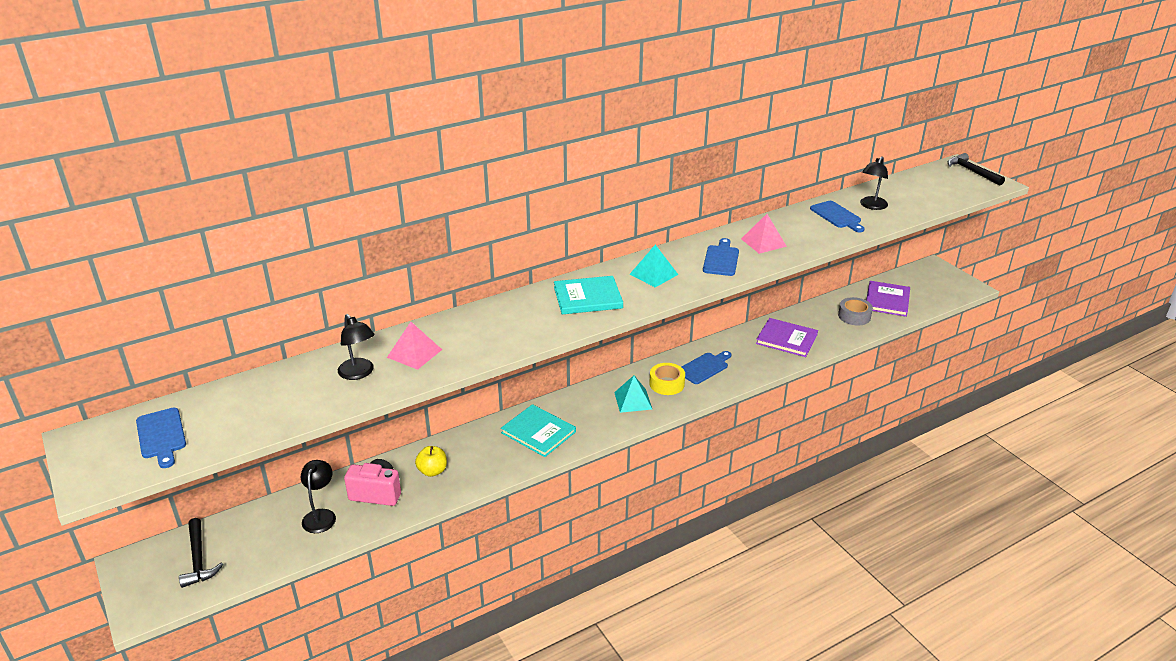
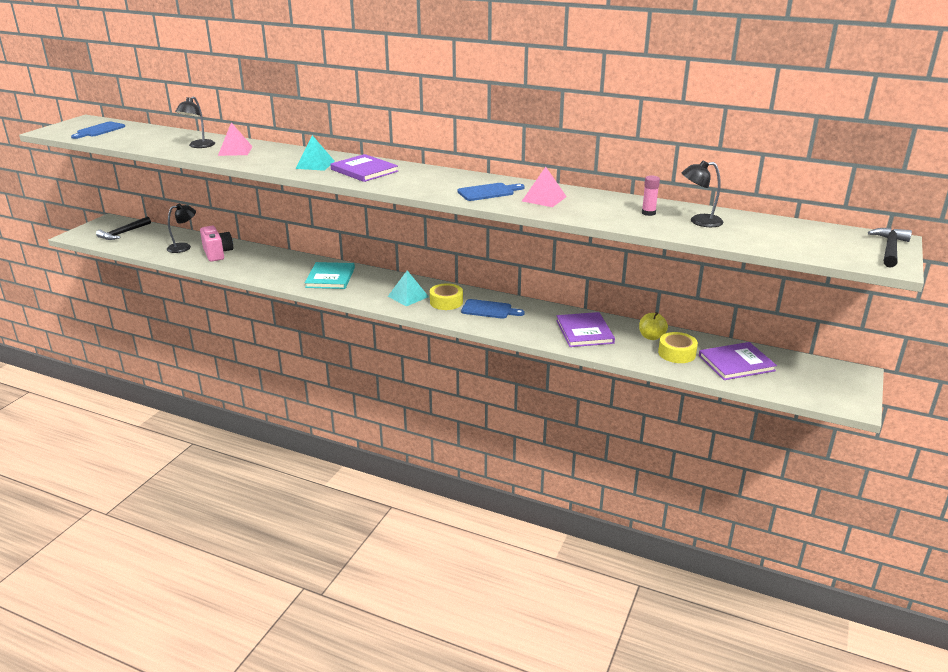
camera: 55 degrees right, 5 degrees down
(432, 471) = (254, 261): yellow apple -> yellow apple (651, 337)
(588, 298) = (364, 170): turquoise book -> purple book
(653, 274) = (428, 179): turquoise pyramid -> turquoise pyramid (315, 164)
(837, 216) = (648, 213): blue cutting board -> pink glue stick
(854, 316) = (677, 353): grey tape -> yellow tape

